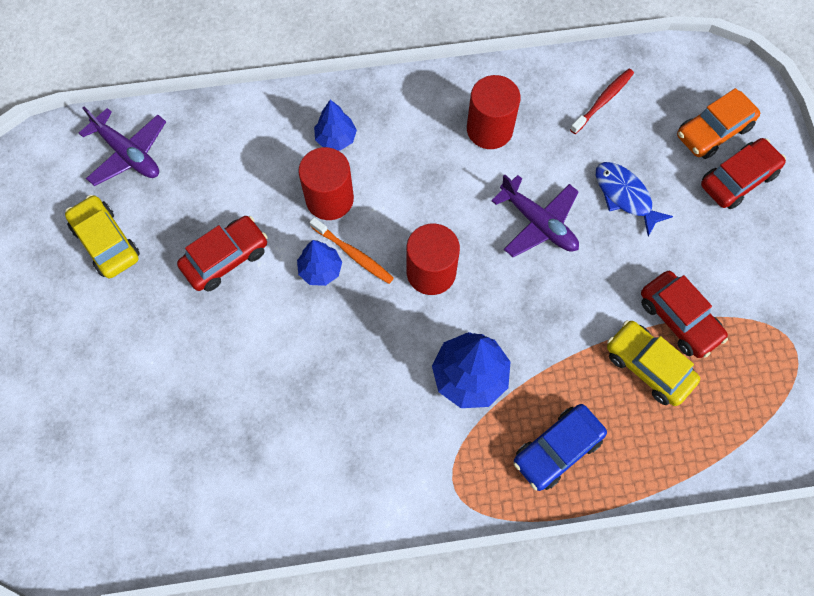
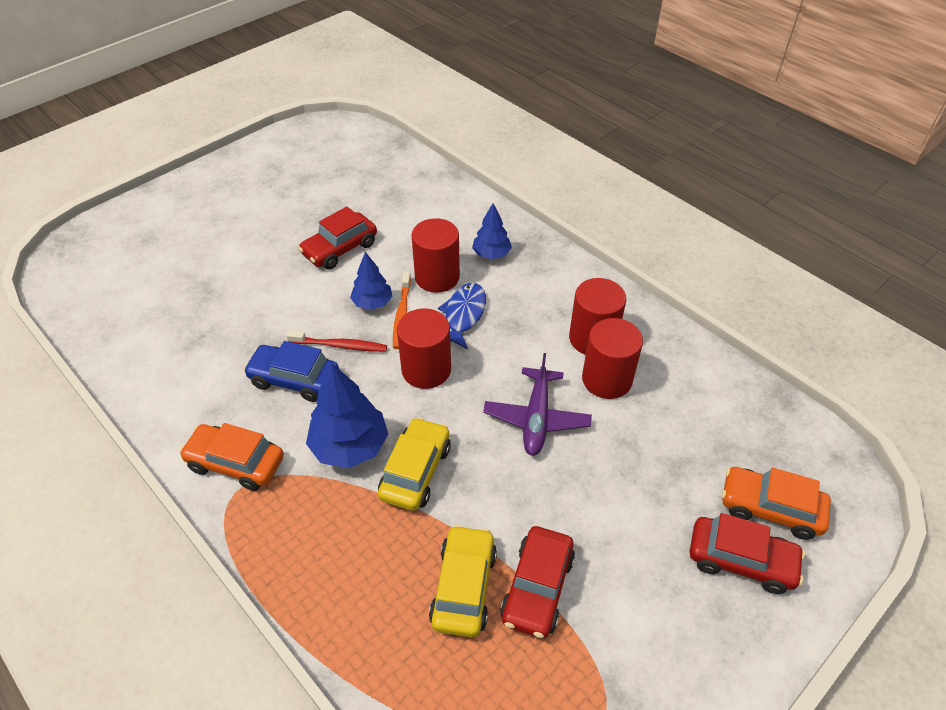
camera: 55 degrees right, 20 degrees down
(106, 242) = (305, 188): yellow car -> yellow car (415, 471)
(128, 153) = (380, 164): purple plane -> none
(225, 258) = (340, 249): red car -> red car turned 120 degrees clockwise
(425, 475) = (236, 463): none -> orange car
(536, 149) = (607, 379): none -> red cylinder
(557, 450) = (322, 553): blue car -> blue car (294, 379)
(603, 101) = (704, 401): red toothbrush -> red toothbrush (339, 345)
(624, 196) = (626, 470): blue fish -> blue fish (463, 315)

